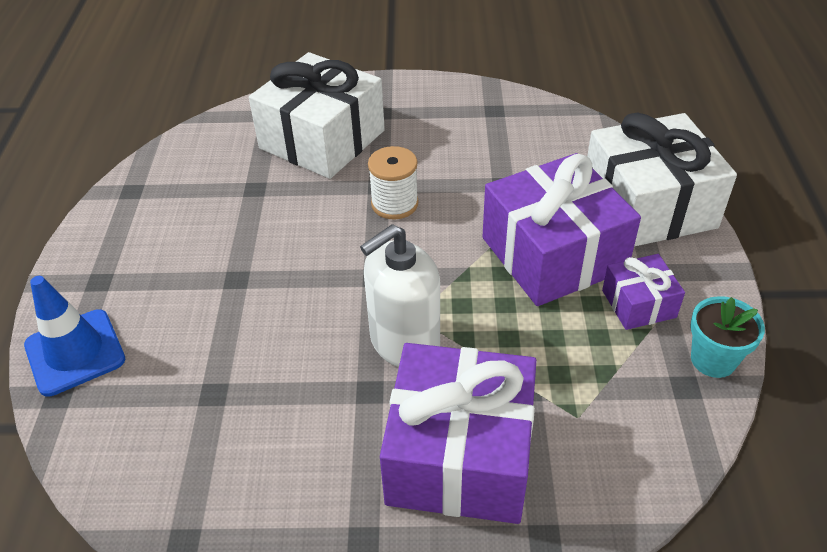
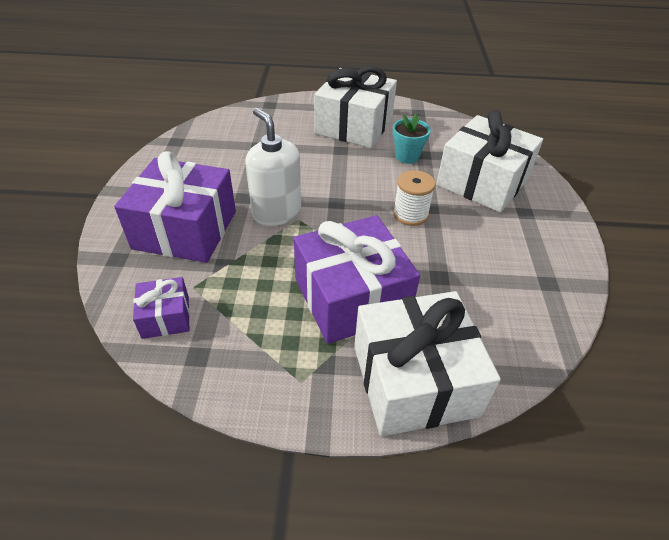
camera: 90 degrees right, 0 degrees up
(75, 352) = (295, 106): blue traffic cone -> none
(163, 265) = (354, 126): none -> white gift
(638, 304) = (288, 343): purple gift -> purple gift (166, 317)
(713, 360) = (217, 382): turquoise flower pot -> turquoise flower pot (407, 156)

